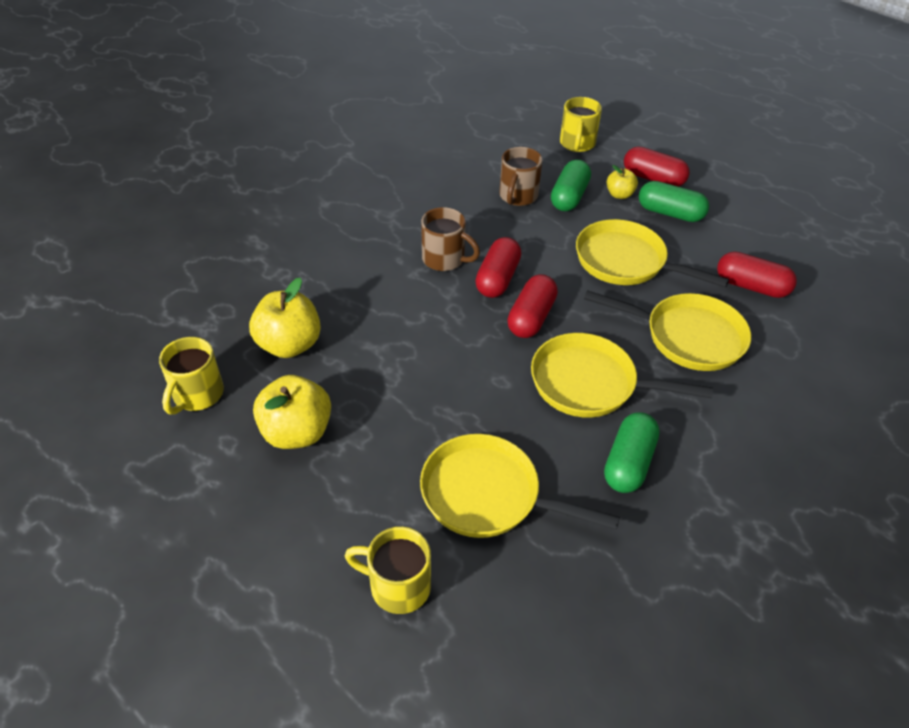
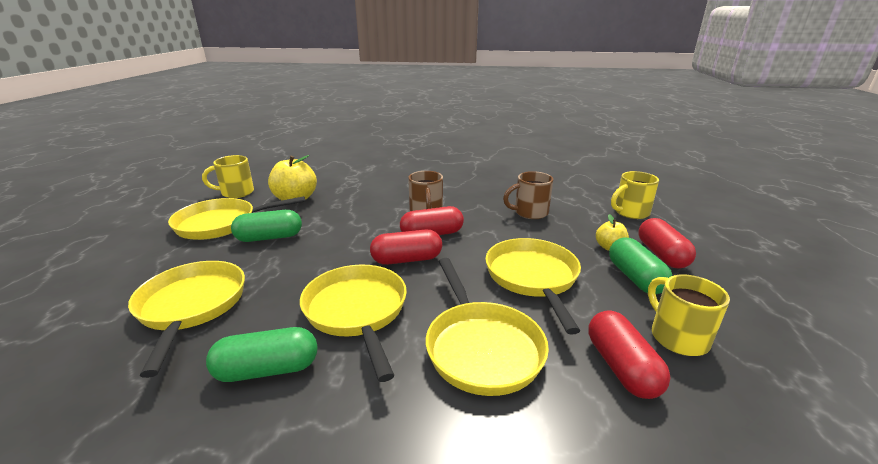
camera: 55 degrees right, 20 degrees down
(297, 432) = (221, 224): yellow apple -> yellow pan
(398, 586) = (84, 301): yellow mug -> yellow mug (677, 337)
(569, 197) = (565, 229): green capsule -> green capsule (269, 238)

